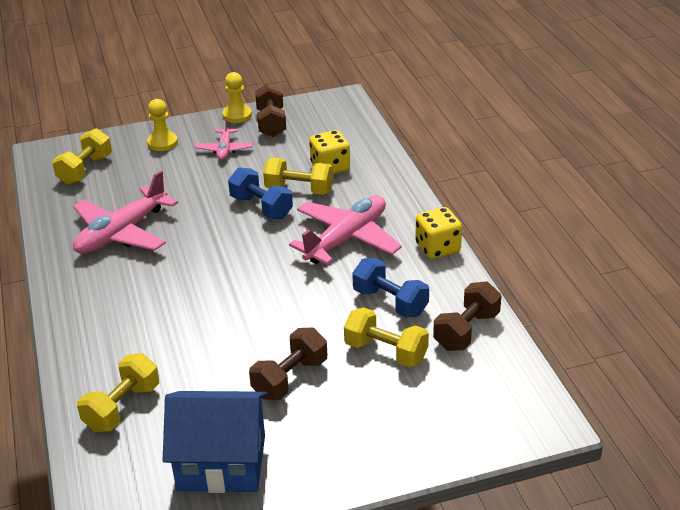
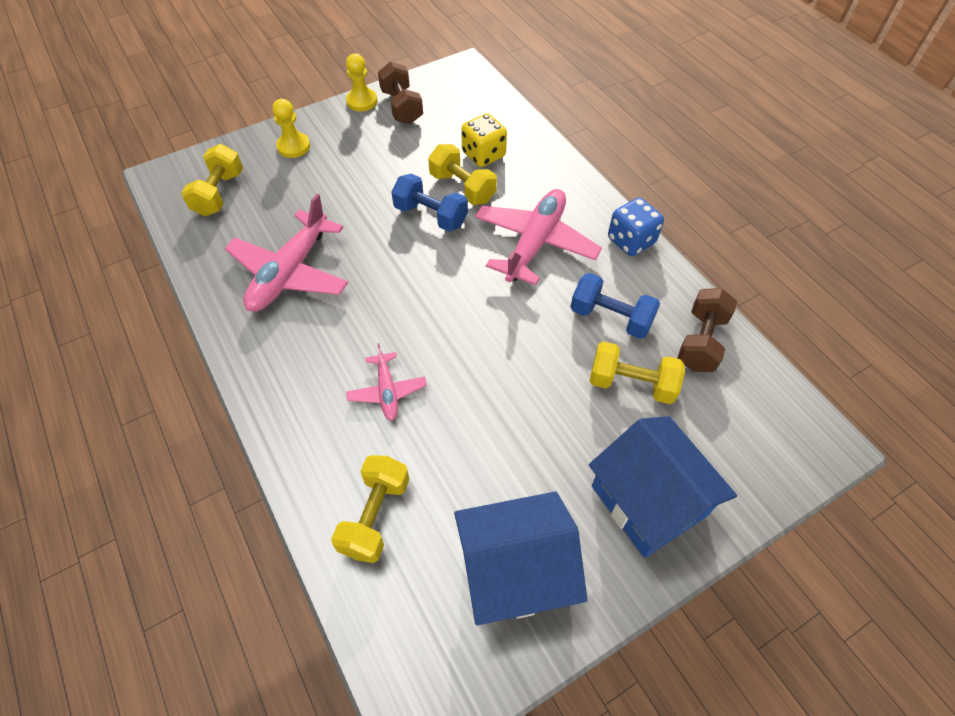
camera: 15 degrees left, 20 degrees up
(224, 150) = (364, 147): pink plane -> pink plane (387, 391)
(290, 378) = (545, 438): brown dumbbell -> none
(299, 190) = (462, 188): yellow dumbbell -> yellow dumbbell turned 45 degrees clockwise
(360, 435) = (648, 501): none -> blue house
(437, 248) = (631, 241): yellow dice -> blue dice

